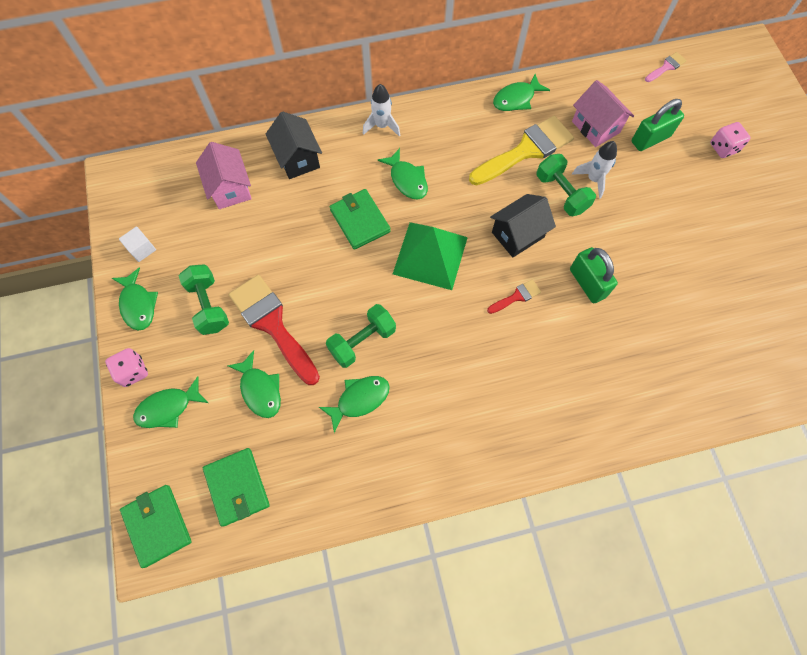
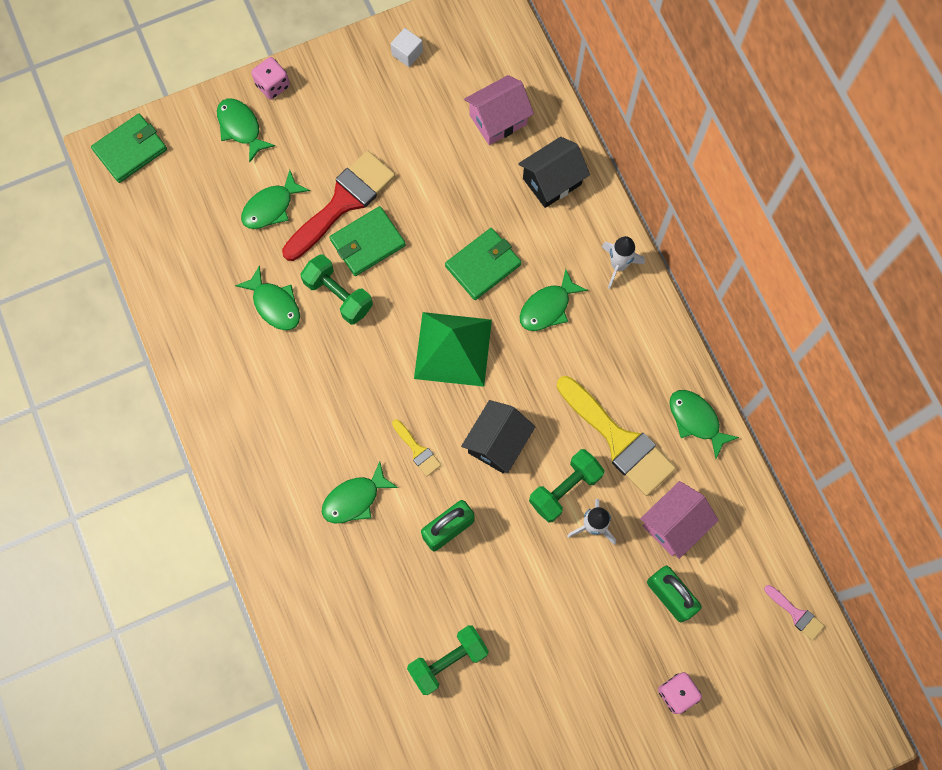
camera: 80 degrees right, 5 degrees up
(138, 304) = (344, 68): green fish -> green fish (354, 499)
(209, 305) = (354, 135): green dumbbell -> green dumbbell (448, 661)
(237, 487) = (173, 209): green wallet -> green wallet (367, 243)
(516, 296) = (417, 450): red brush -> yellow brush
(517, 235) = (497, 443): black house -> black house turned 75 degrees clockwise

